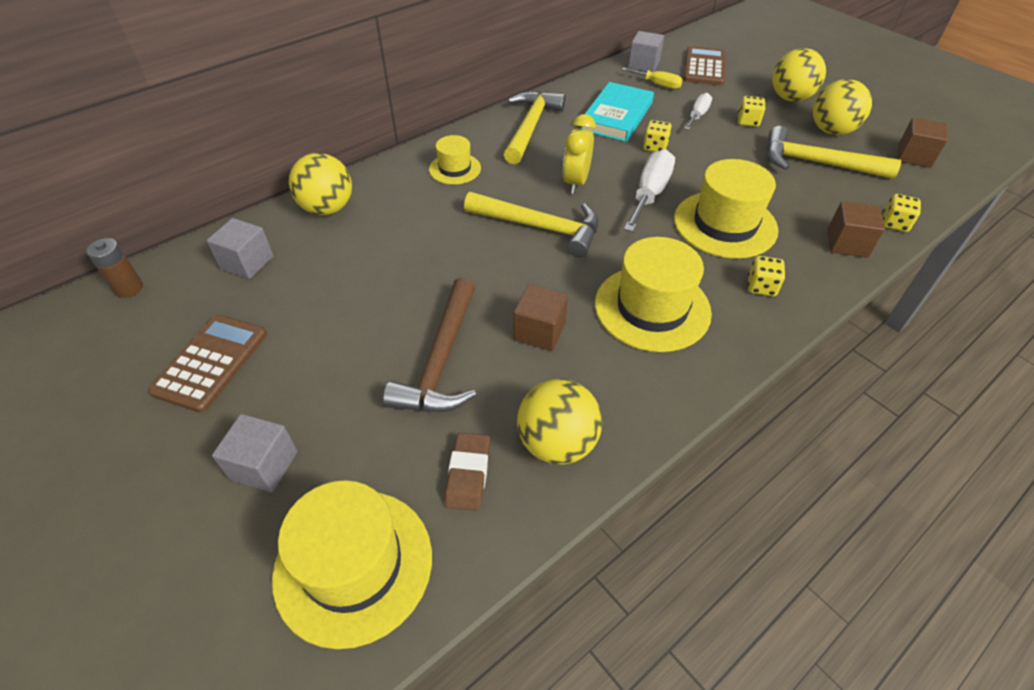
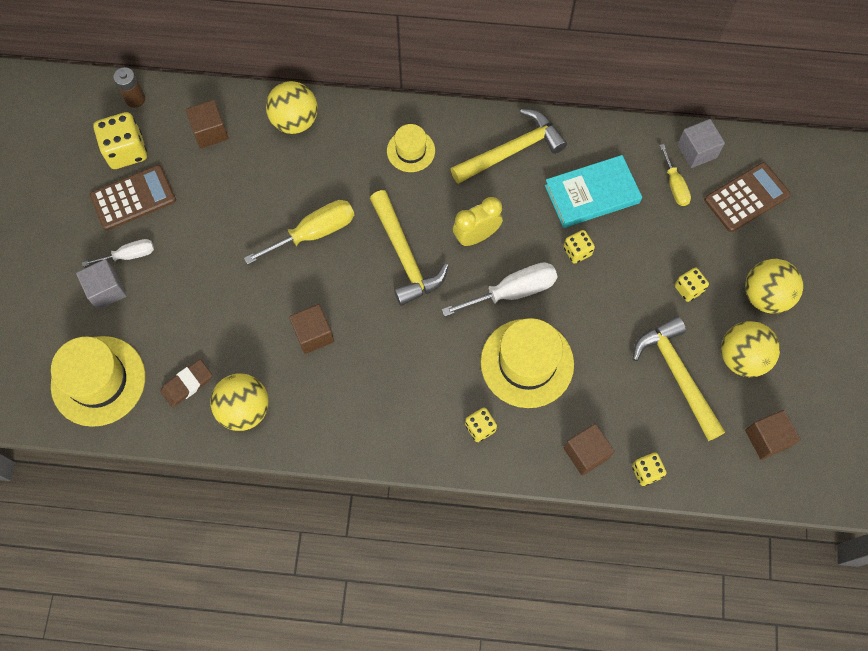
camera: 45 degrees right, 20 degrees up
(160, 332) = (126, 151): none -> yellow dice
(247, 262) = (210, 132): grey cube -> brown cube
(441, 361) = (242, 305): brown hammer -> none
(442, 264) = (314, 233): none -> yellow screwdriver
(652, 308) = (394, 379): yellow hat -> none
(697, 115) = (657, 248): white screwdriver -> white screwdriver (129, 255)

